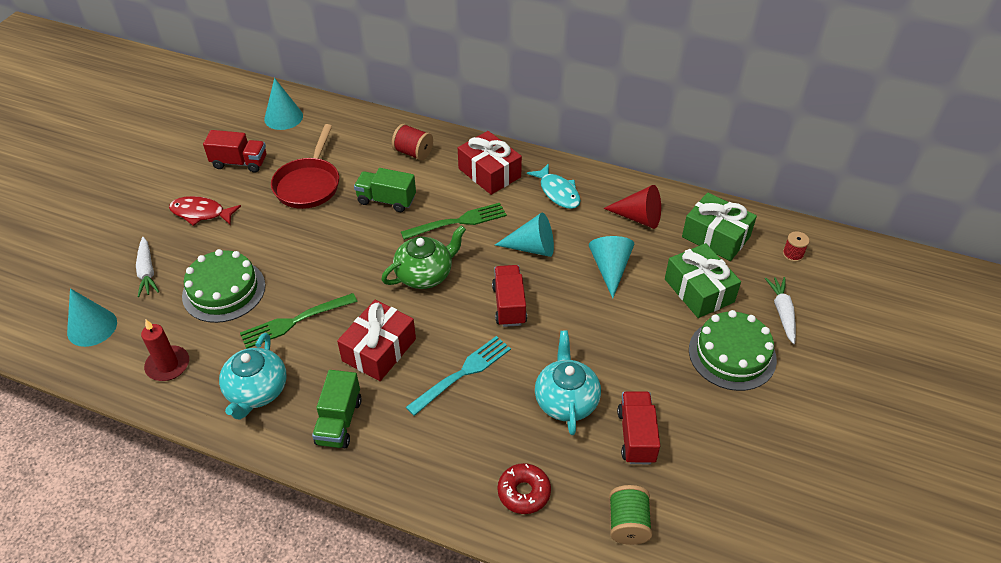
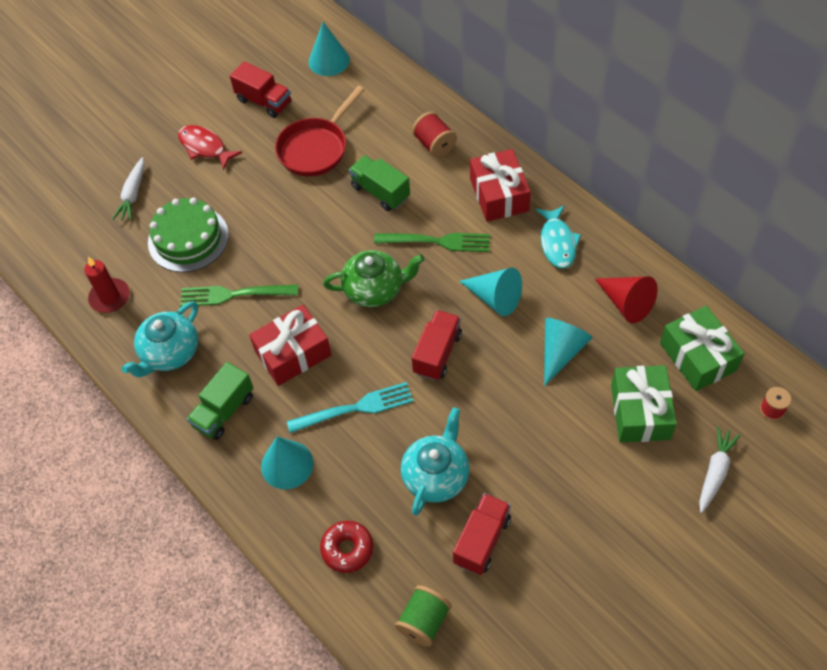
camera: 30 degrees right, 10 degrees up
(92, 327) = (66, 235): turquoise cone -> turquoise cone (287, 464)
(732, 354) = (630, 496): green cake -> none

